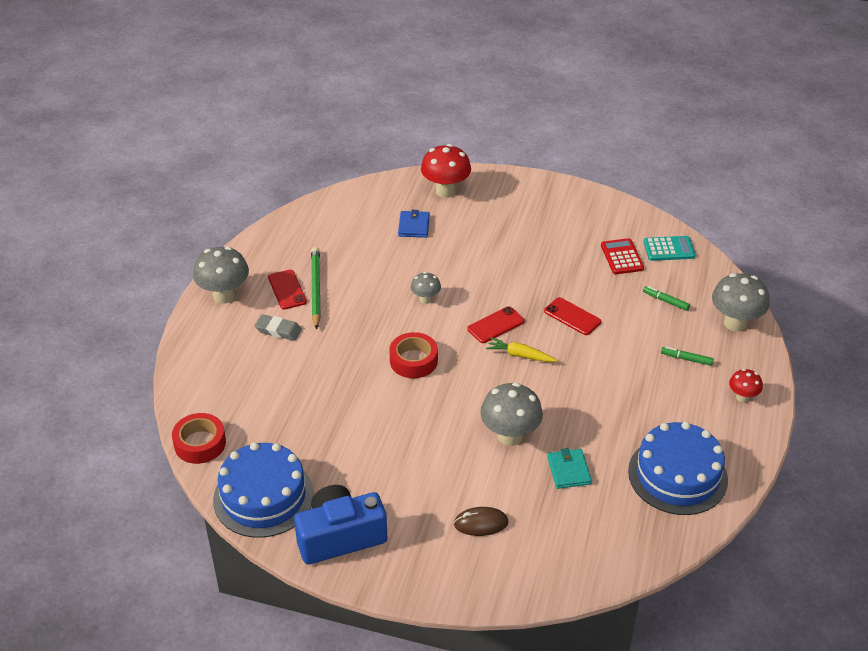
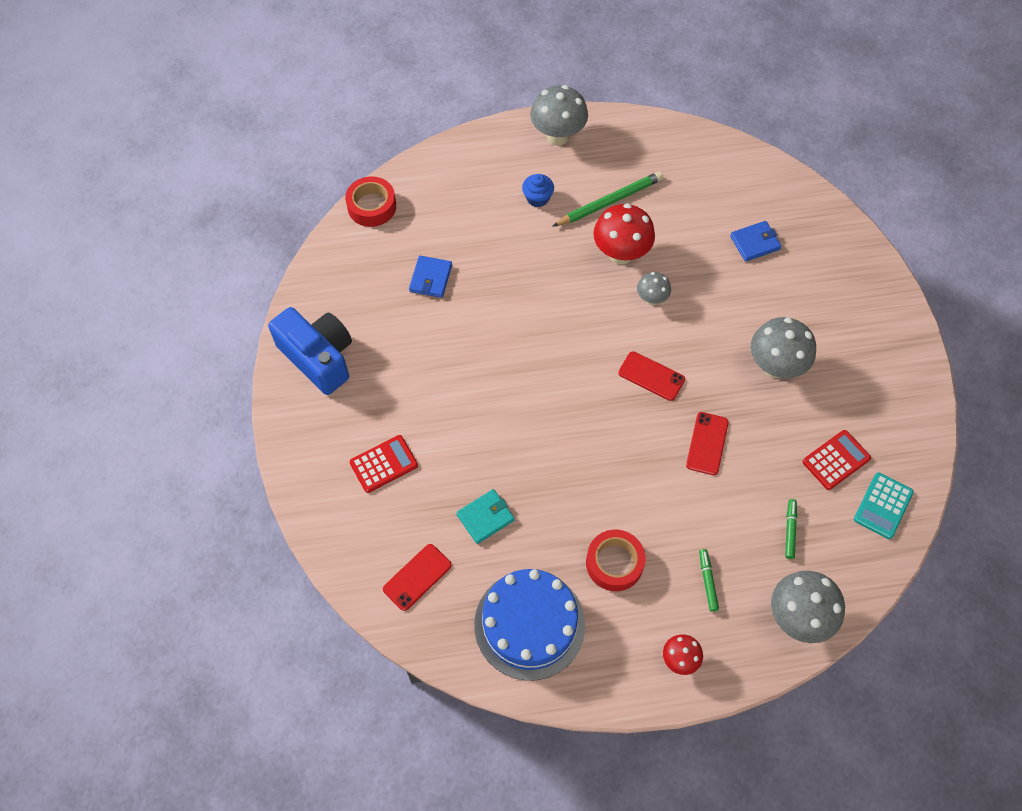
camera: 65 degrees right, 20 degrees up
(263, 496) = (336, 280): blue cake -> none
(278, 330) = (537, 198): grey eraser -> blue cupcake
(287, 290) = (595, 179): red phone -> red phone (417, 577)
(310, 428) = (430, 278): none -> blue wallet
(413, 361) = (560, 324): red tape -> red tape (614, 563)
(445, 191) = (831, 248): red mushroom -> red mushroom (621, 254)
(481, 523) = (384, 464): brown mouse -> red calculator
(510, 436) = (504, 447): grey mushroom -> grey mushroom (775, 366)
(520, 355) = (620, 415): yellow carrot -> none
(669, 249) = (883, 506): turquoise calculator -> turquoise calculator turned 60 degrees clockwise

